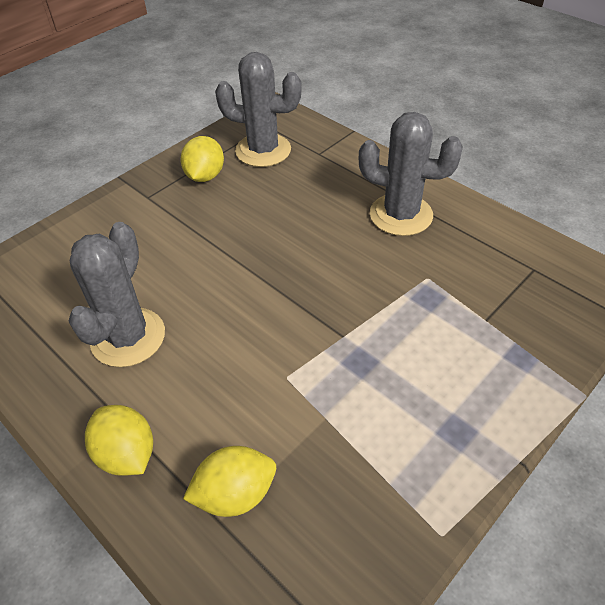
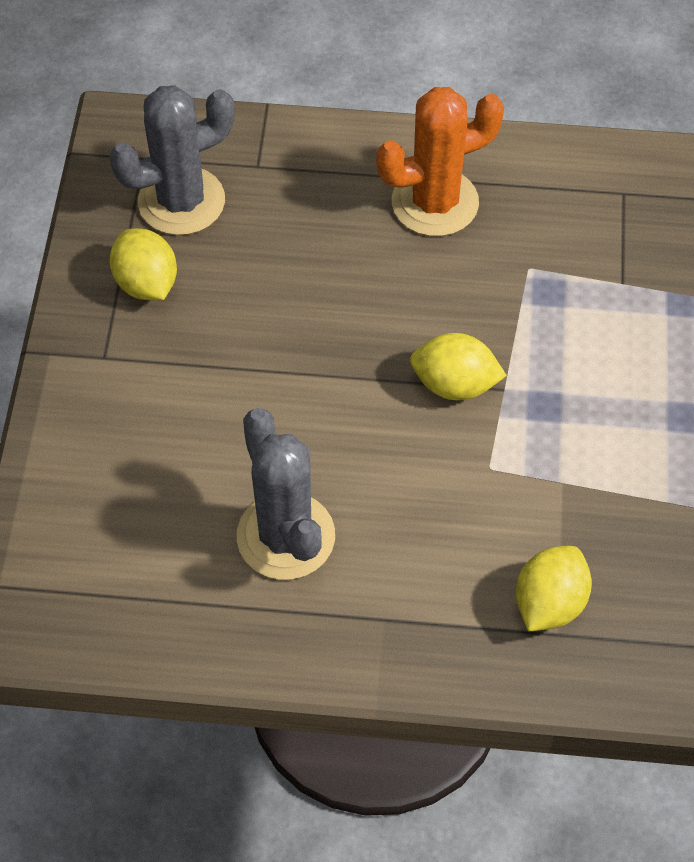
camera: 40 degrees left, 10 degrees up
(127, 454) = (416, 641): yellow lemon -> yellow lemon (454, 384)
(401, 215) = (435, 202): grey cactus -> orange cactus

